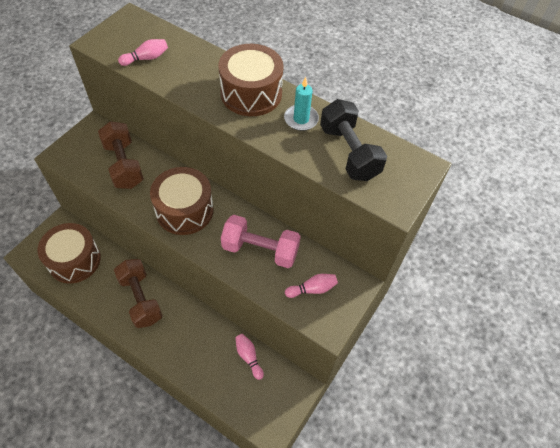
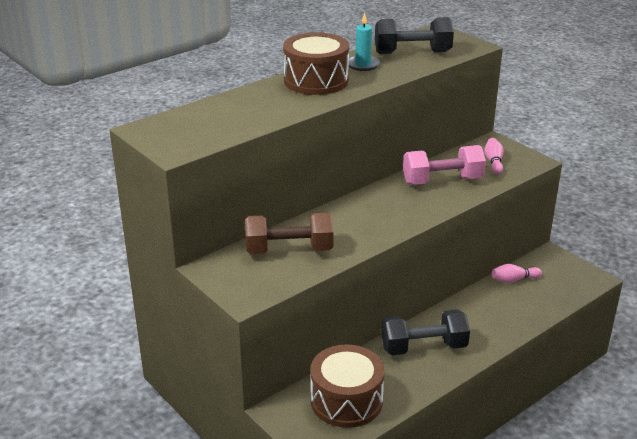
camera: 70 degrees left, 25 degrees down
(141, 299) = (423, 347): brown dumbbell -> black dumbbell
(146, 58) = (226, 125): pink bowling pin -> none
(184, 210) = (376, 217): brown drum -> none
(260, 250) = (442, 181): pink dumbbell -> pink dumbbell turned 45 degrees clockwise

